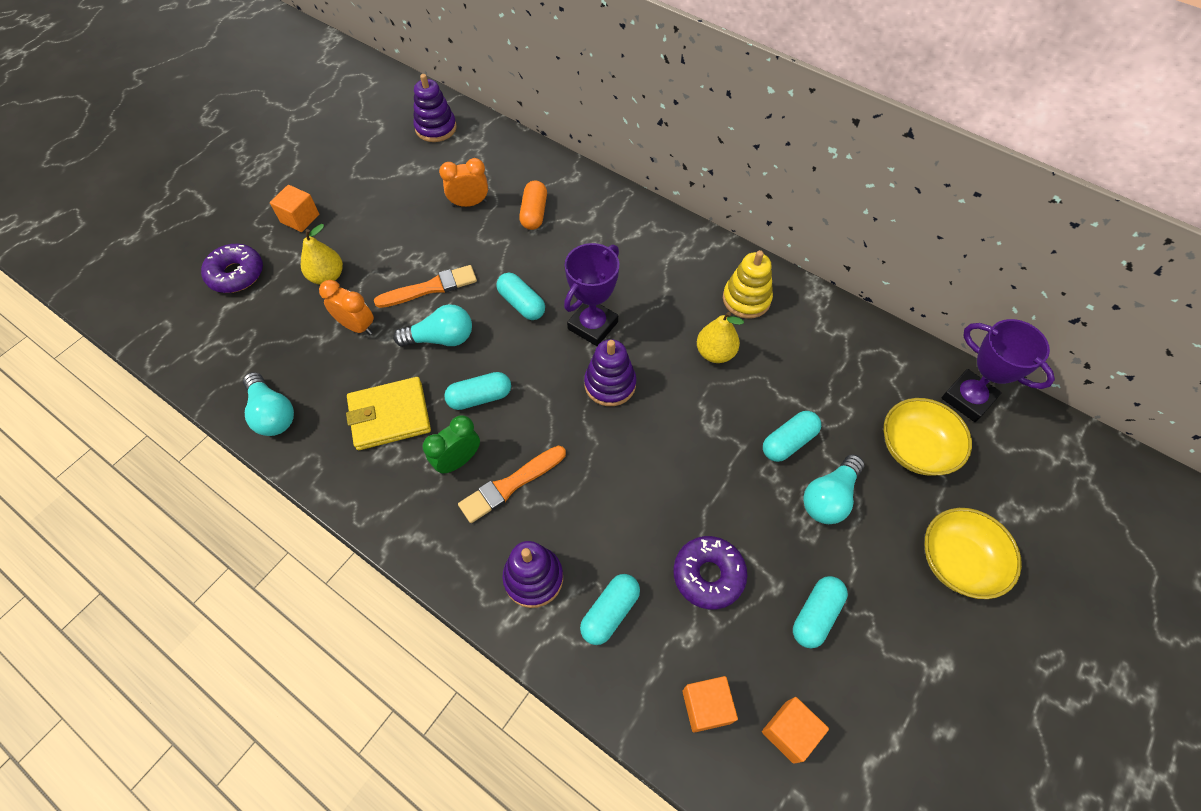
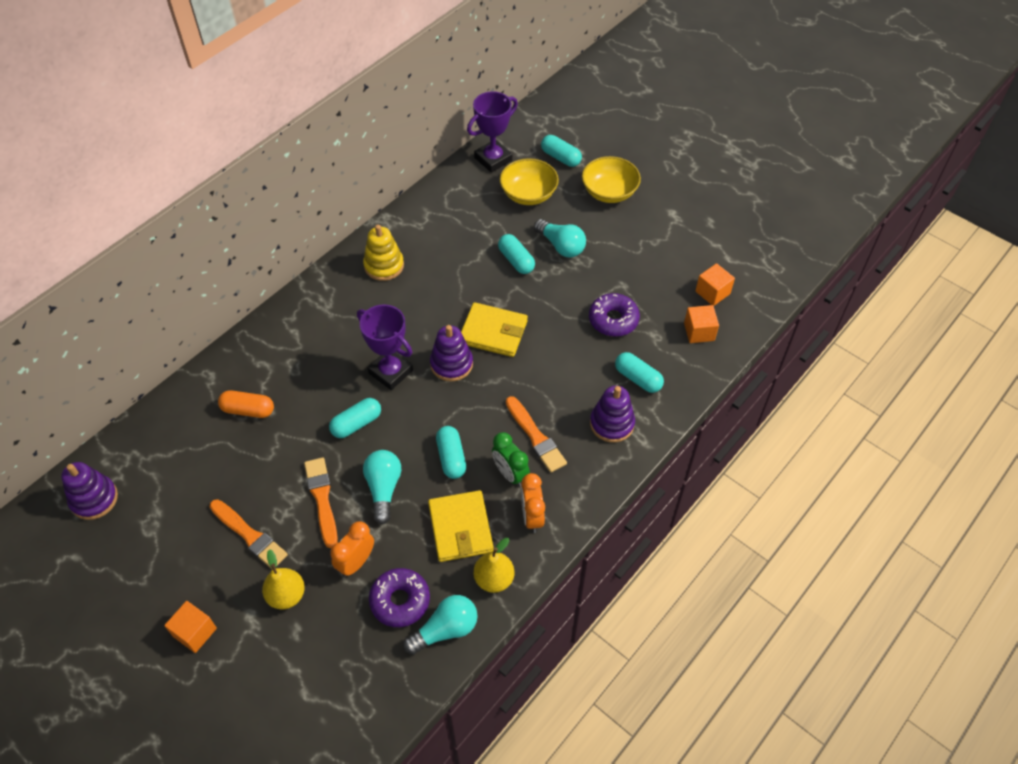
camera: 85 degrees left, 5 degrees down
(236, 274) = (262, 691): purple donut -> purple donut (400, 601)
(393, 238) = (249, 535): none -> orange brush
(469, 203) = (219, 466): orange clock -> orange clock (532, 517)
(664, 425) = (493, 332): none -> yellow wallet
(715, 353) = (432, 292): yellow pear -> yellow pear (494, 579)
(816, 615) = (641, 267): turquoise capsule -> turquoise capsule (560, 157)

